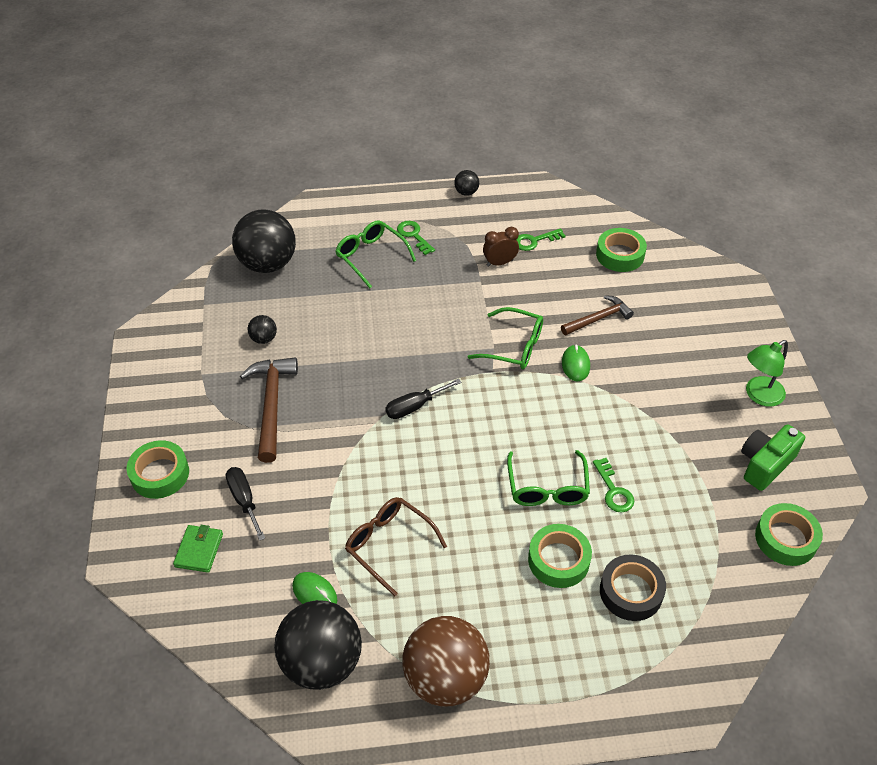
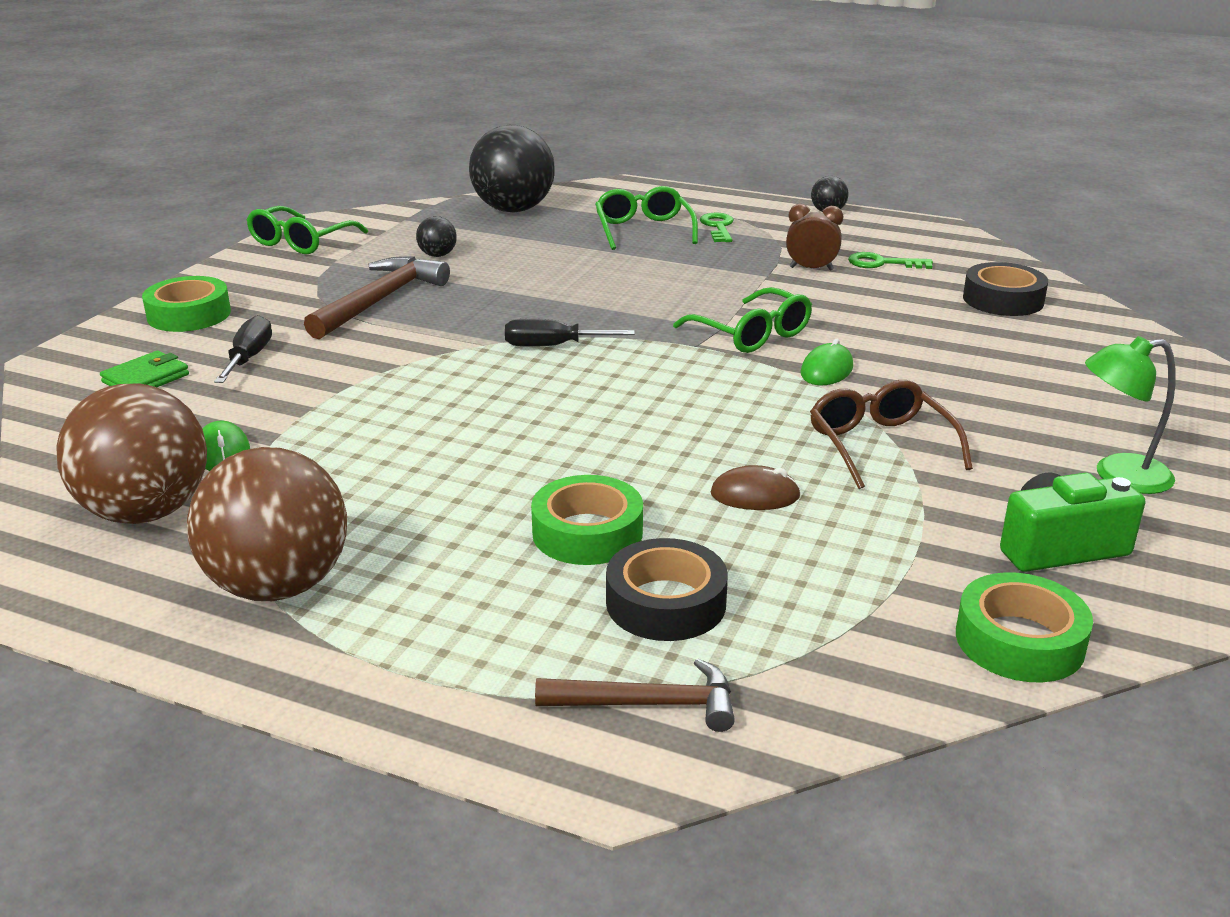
camera: 30 degrees right, 20 degrees down
(322, 662) = (146, 512): black ball -> brown ball
(389, 545) = (368, 443): brown glasses -> brown glasses (880, 445)
(547, 488) = (653, 462): green glasses -> green glasses (301, 242)
(598, 318) = (908, 342): brown hammer -> brown hammer (648, 704)
(613, 491) = (755, 495): green key -> brown mouse
(620, 255) = (1003, 300): green tape -> black tape

